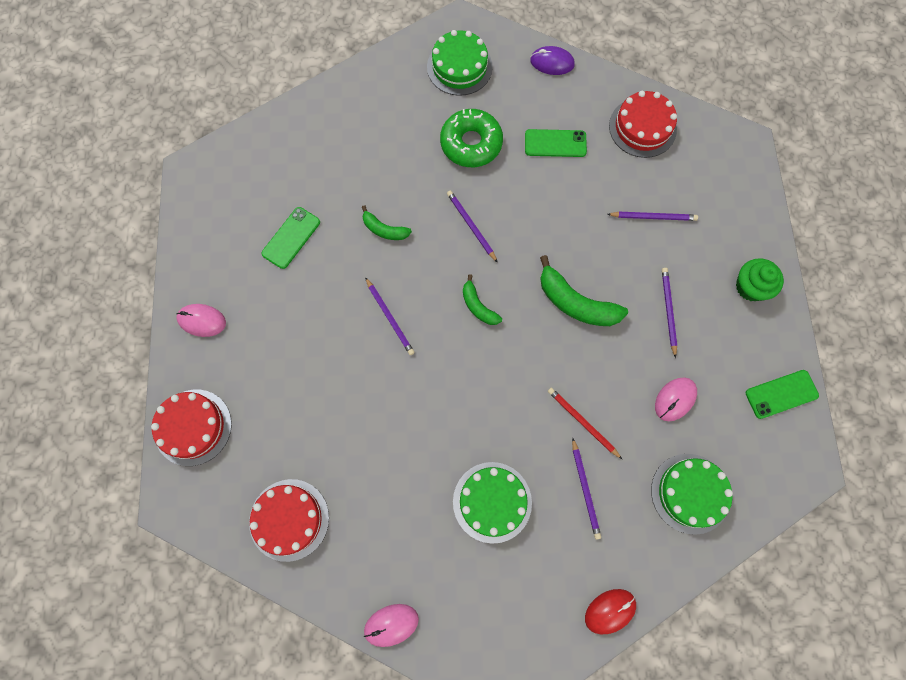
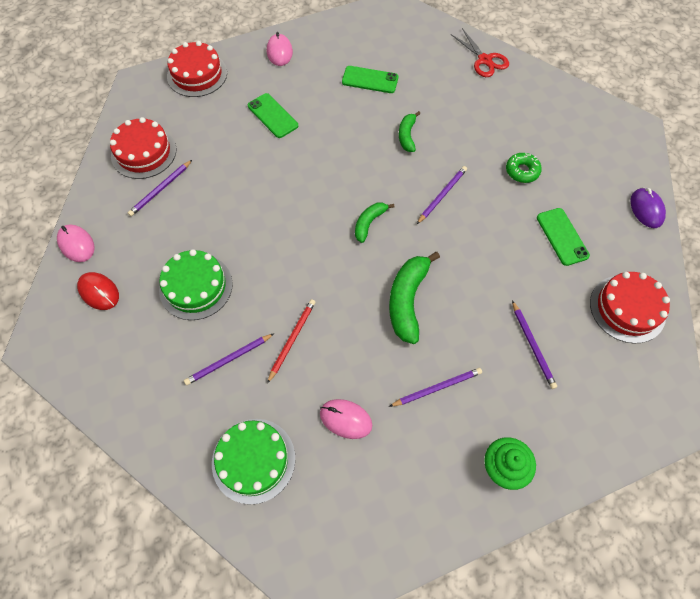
camera: 70 degrees right, 10 degrees down
(316, 114) = (484, 60): none -> red scissors
(389, 317) = (331, 163): purple pencil -> purple pencil (161, 189)
(459, 67) = (592, 140): green cake -> none
(471, 143) = (522, 171): green donut -> green donut, size x0.58
(610, 611) = (121, 413): red mouse -> red mouse (99, 292)
(781, 394) = (393, 533): green phone -> green phone (272, 116)

